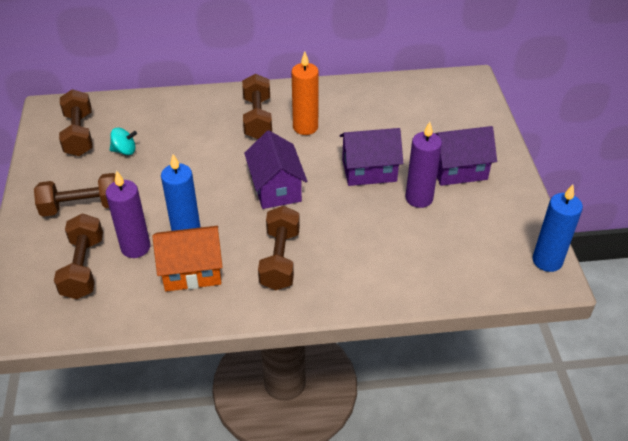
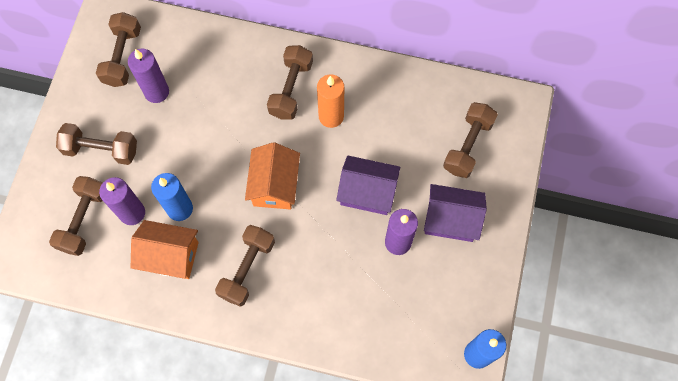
camera: 20 degrees right, 25 degrees up
(124, 151) = (156, 92): turquoise spinning top -> purple candle
(276, 188) = (275, 185): purple house -> orange house
(441, 117) = (468, 146): none -> brown dumbbell

